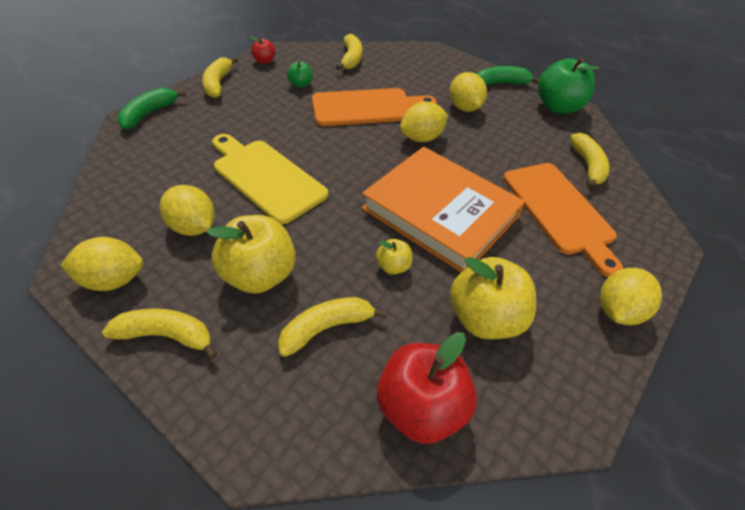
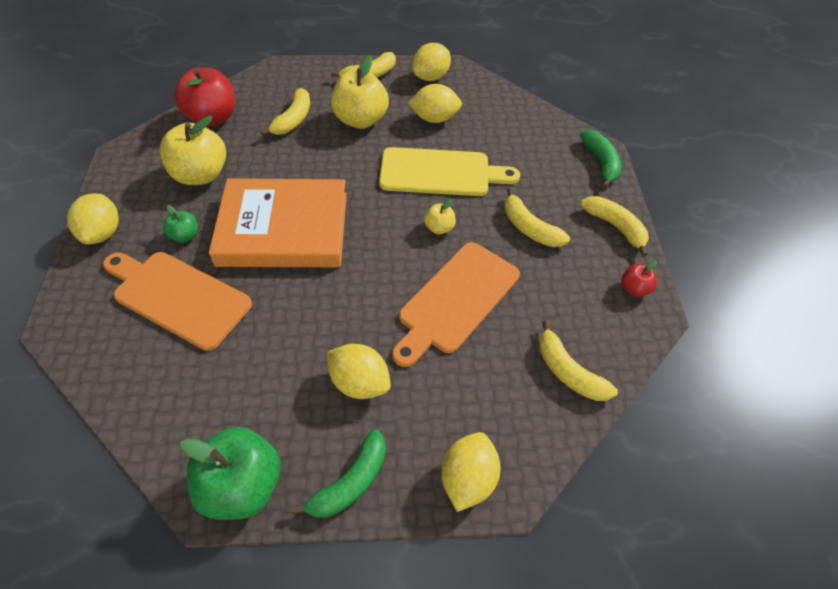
camera: 140 degrees right, 5 degrees up
(300, 84) = (553, 283): green apple -> green apple (185, 236)
(393, 266) = (285, 170): yellow apple -> yellow apple (439, 228)
(421, 138) = (365, 297): yellow lemon -> yellow lemon (467, 479)
(588, 166) = (165, 383): yellow banana -> yellow banana (529, 228)

